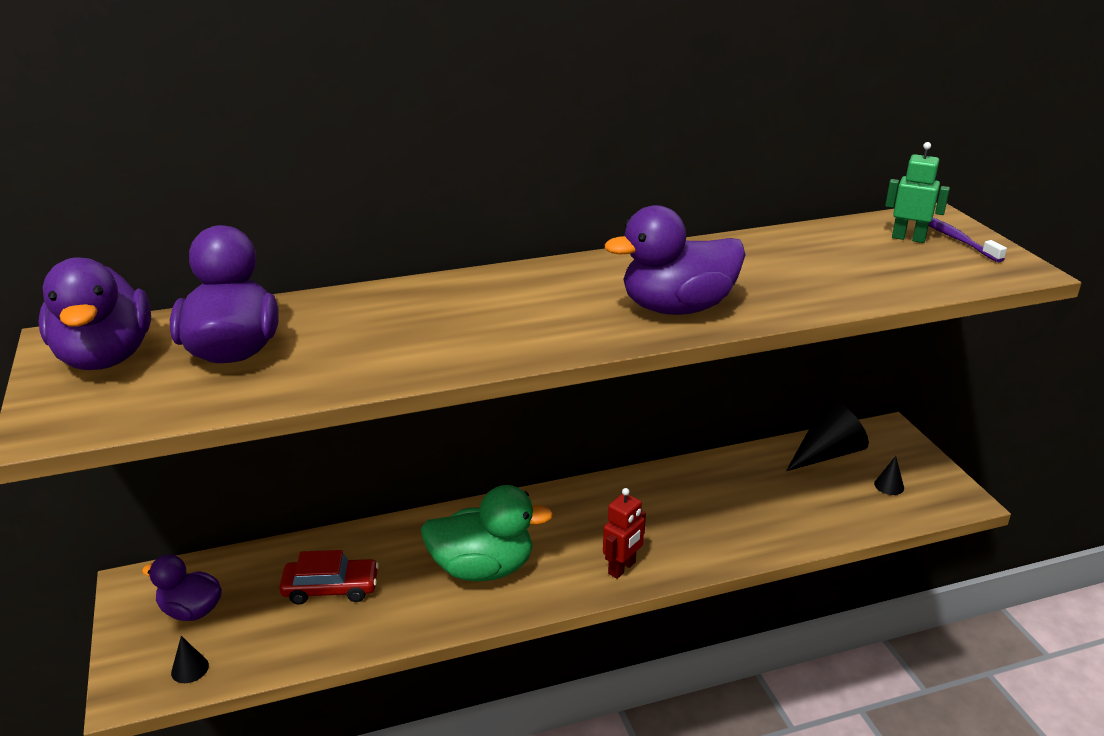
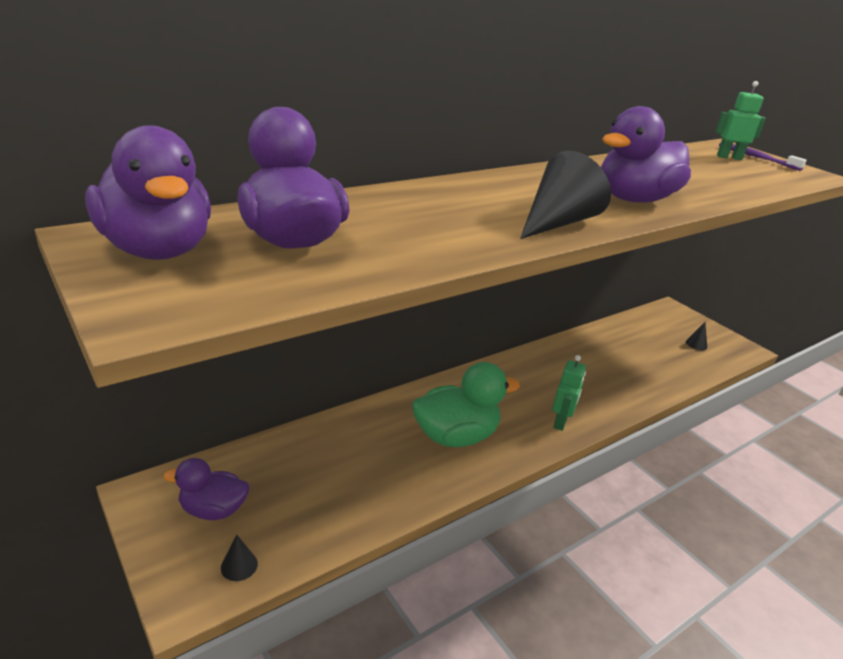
camera: 20 degrees left, 0 degrees up
(331, 588) = (336, 470): red car -> none
(622, 568) = (560, 422): red robot -> green robot
(826, 454) = (644, 326): black cone -> black cone (557, 222)

